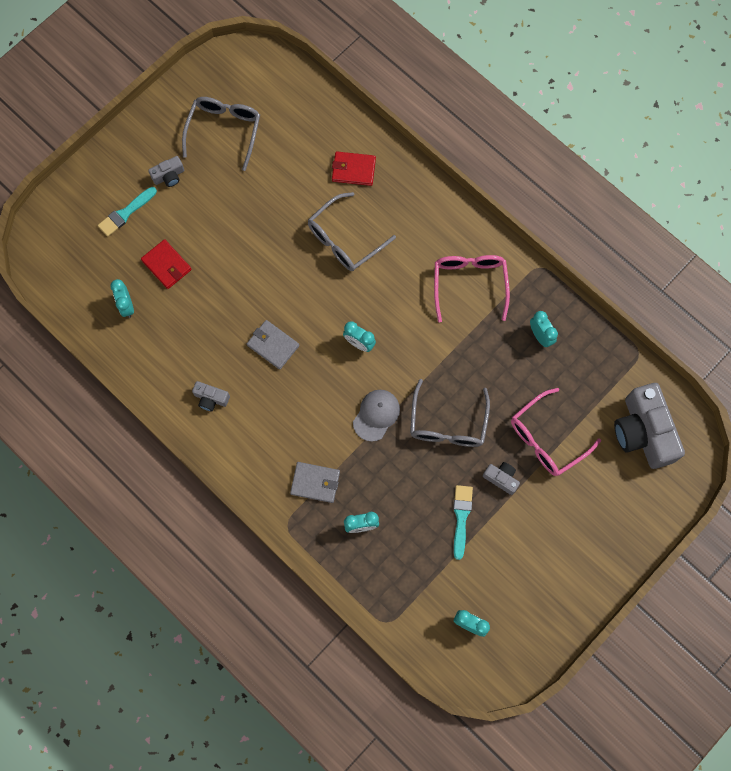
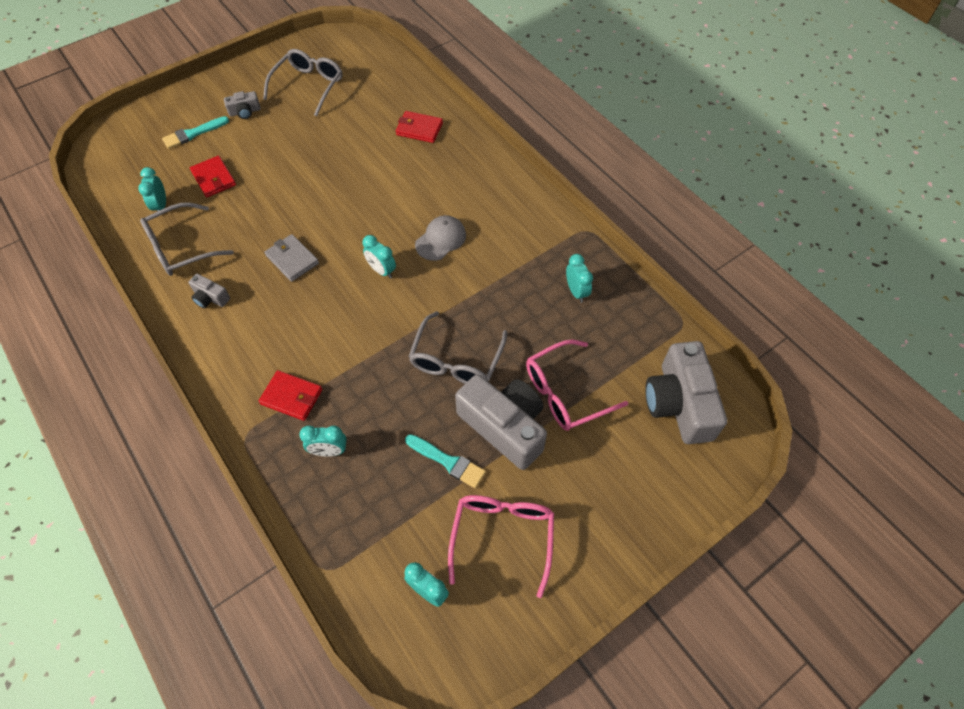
camera: 10 degrees right, 15 degrees down
(315, 483) = (292, 397): grey wallet -> red wallet
(345, 239) = (395, 181): grey glasses -> grey glasses (182, 247)
(376, 415) = (380, 340): grey cap -> grey cap (441, 239)
(461, 517) = (448, 462): turquoise brush -> turquoise brush turned 105 degrees clockwise
(469, 285) = (510, 236): pink glasses -> pink glasses (502, 538)
(501, 478) = (504, 426): grey camera -> grey camera, size x2.21

